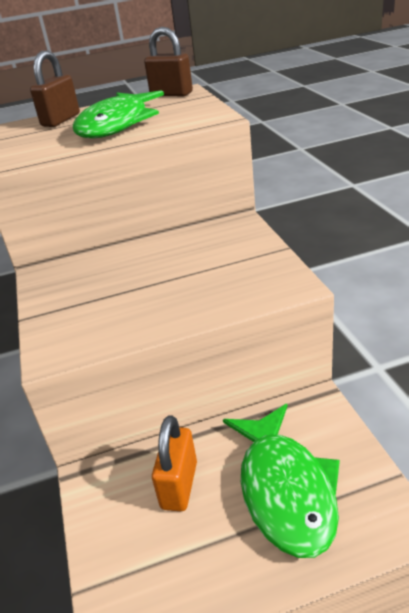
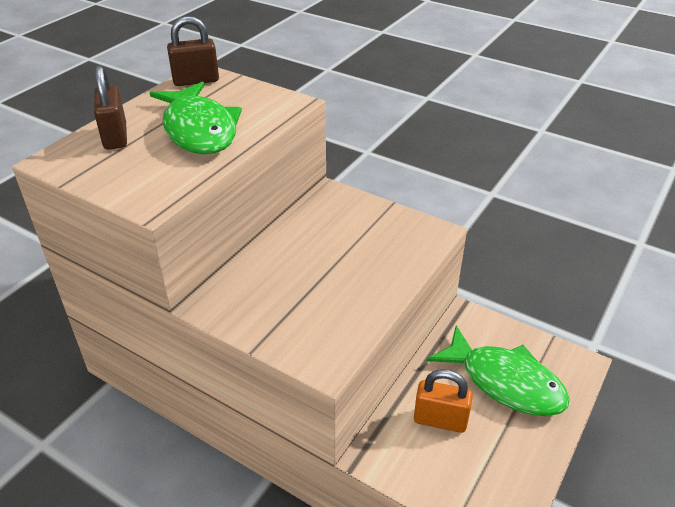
camera: 45 degrees left, 5 degrees up
(179, 485) = (440, 420): orange padlock -> orange padlock turned 45 degrees counterclockwise

